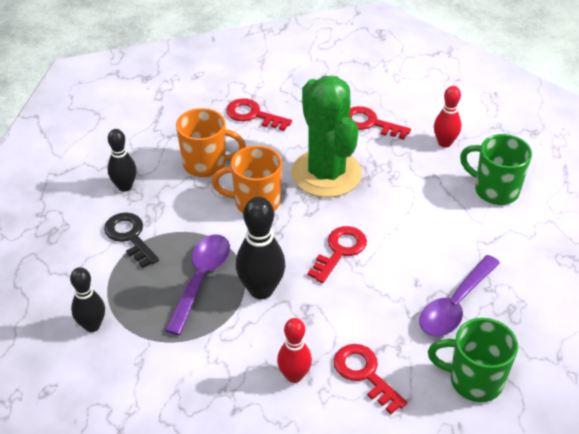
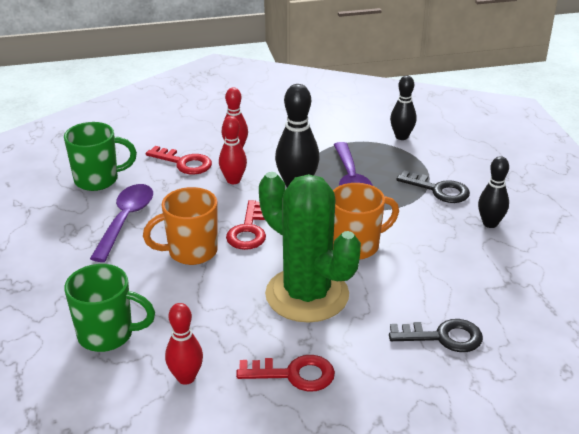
camera: 155 degrees right, 10 degrees down
(206, 164) = (438, 266): orange mug -> orange mug (191, 252)
(253, 115) = (443, 337): red key -> black key
(321, 323) = (233, 180): none -> red bowling pin

